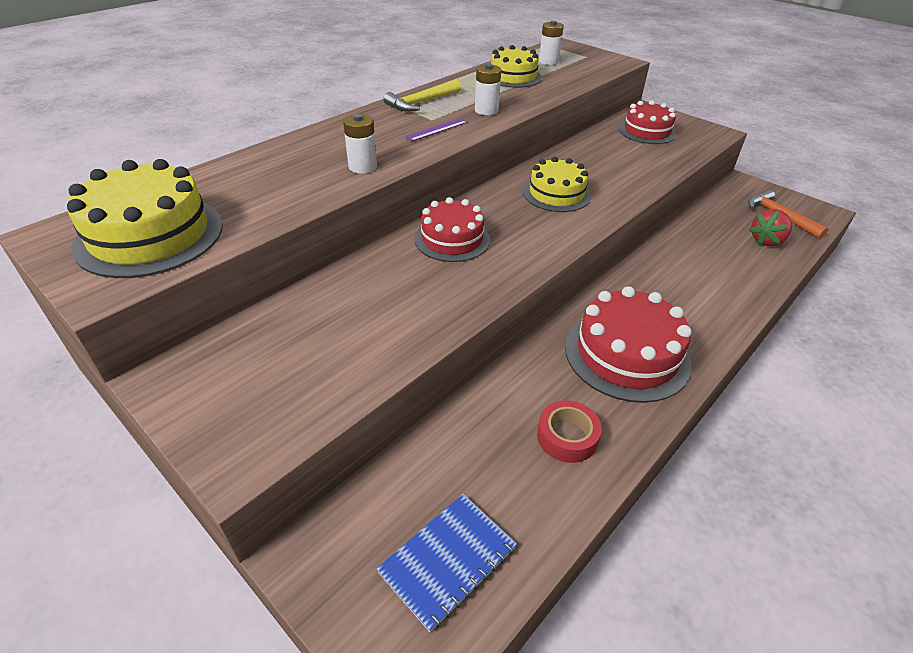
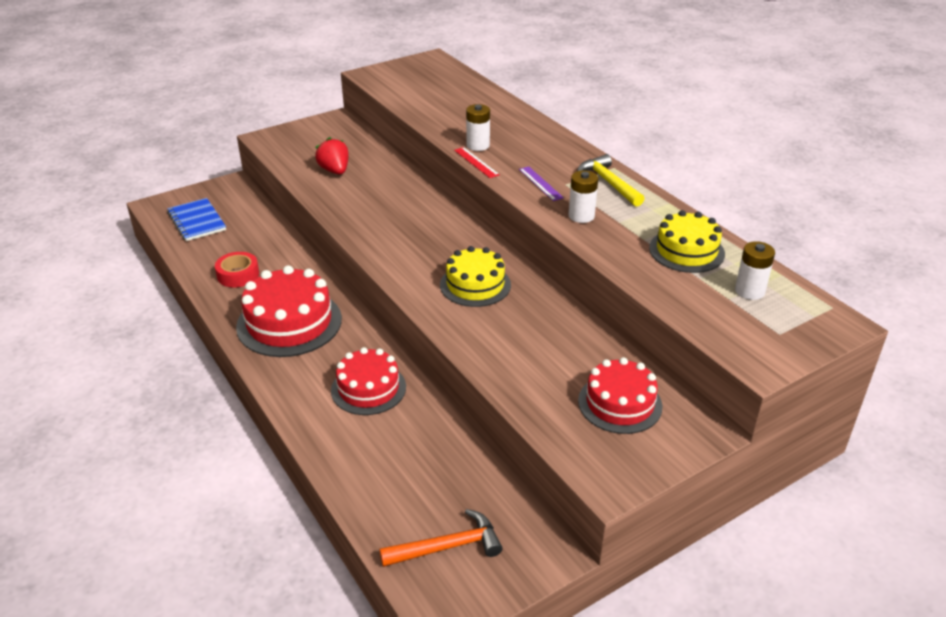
camera: 105 degrees right, 5 degrees down
(150, 235) = (416, 81): yellow cake -> none
(404, 164) = (476, 162): none -> red ruler
(452, 239) = (422, 216): red cake -> red cake (368, 388)
(766, 241) = (399, 499): red strawberry -> red strawberry (335, 171)

